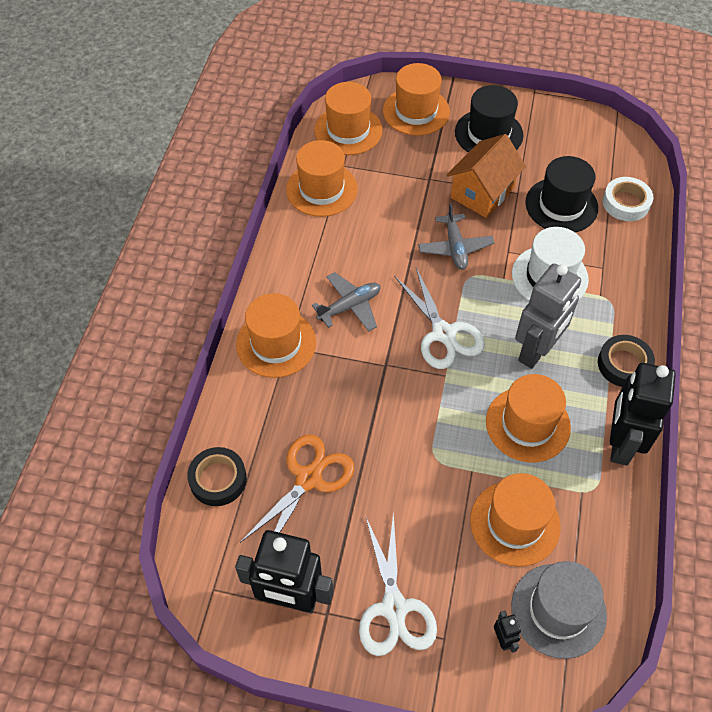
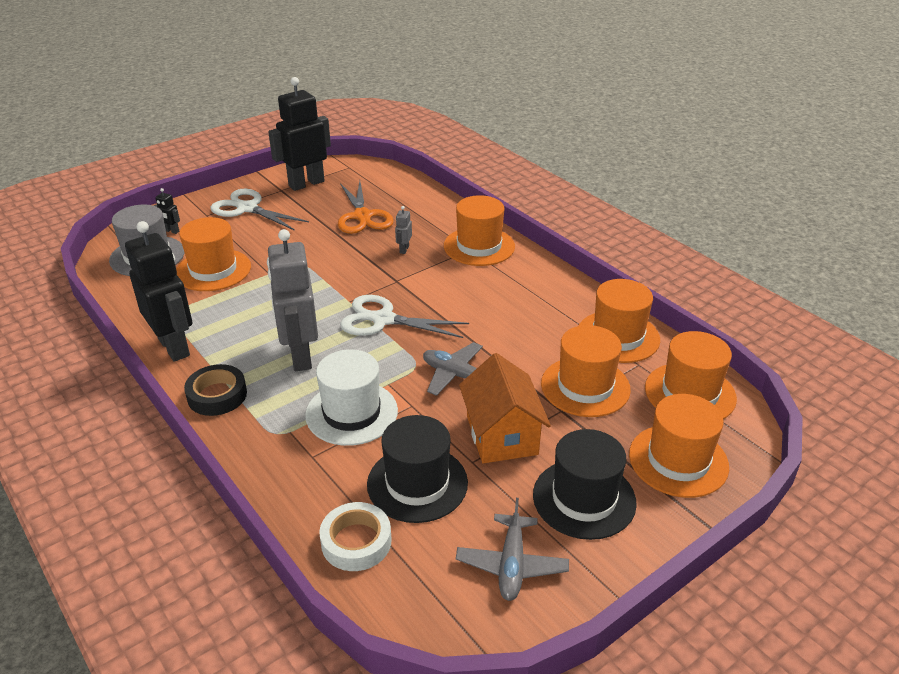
camera: 130 degrees right, 20 degrees down
(218, 479) = (409, 190): black tape -> none
(334, 396) = (404, 249): none -> grey robot
(350, 306) = (469, 290): grey plane -> grey plane (511, 564)
(527, 424) = (257, 314): orange hat -> orange hat (585, 386)

